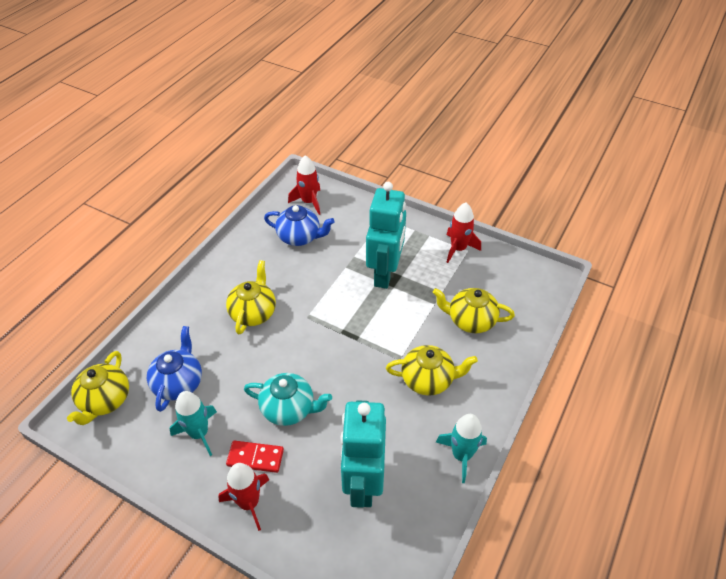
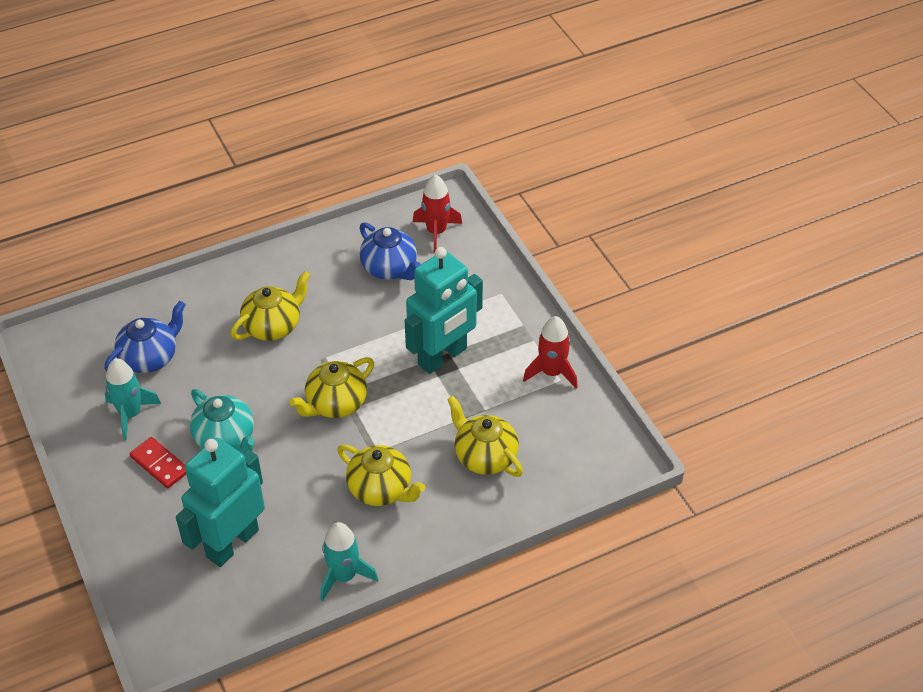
camera: 35 degrees right, 0 degrees up
(105, 400) = (77, 338): yellow teapot -> yellow teapot (335, 404)
(249, 503) = (123, 499): red rocket -> none

